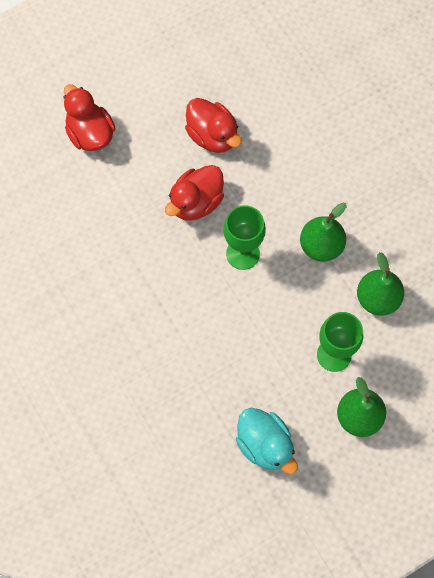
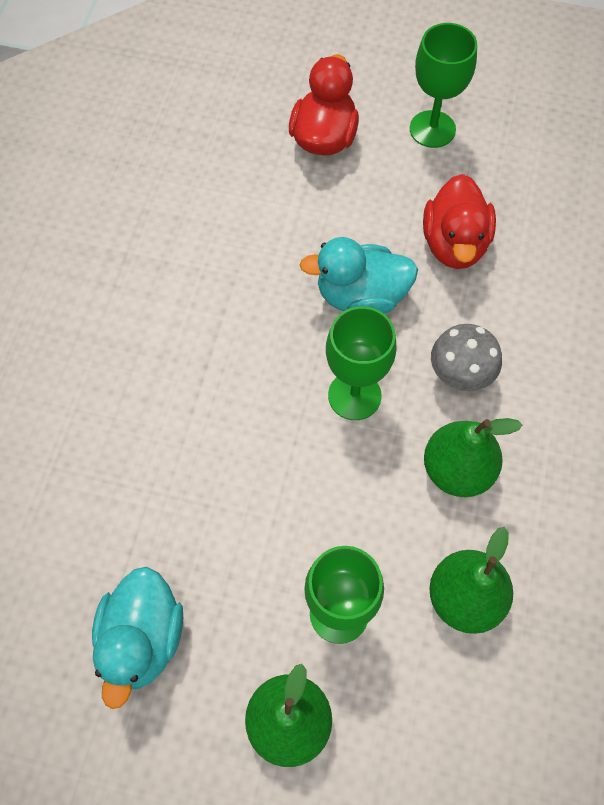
camera: 45 degrees right, 5 degrees down
(140, 81) = (432, 129): none -> green goblet
(196, 202) = (361, 296): red duck -> turquoise duck
(279, 201) = (459, 376): none -> grey mushroom

